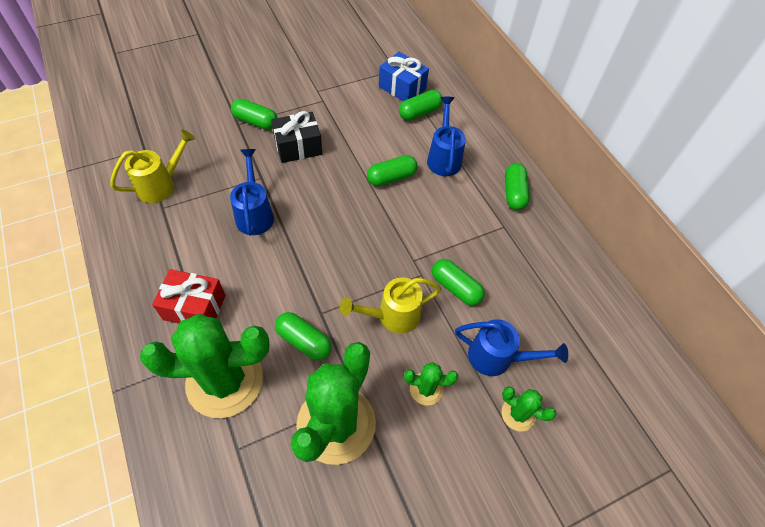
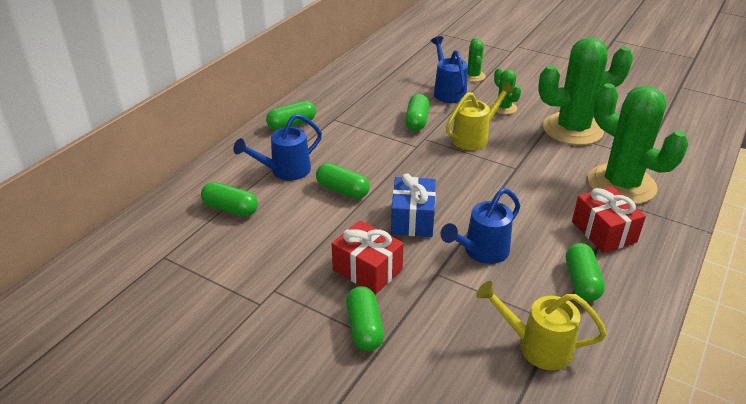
camera: 120 degrees left, 20 degrees down
(298, 147) = (367, 270): black gift -> red gift
(304, 341) = (546, 165): green capsule -> green capsule (581, 281)
(392, 316) = (474, 137): yellow watering can -> yellow watering can turned 75 degrees counterclockwise
(402, 88) = (196, 237): blue gift -> blue gift (412, 219)

